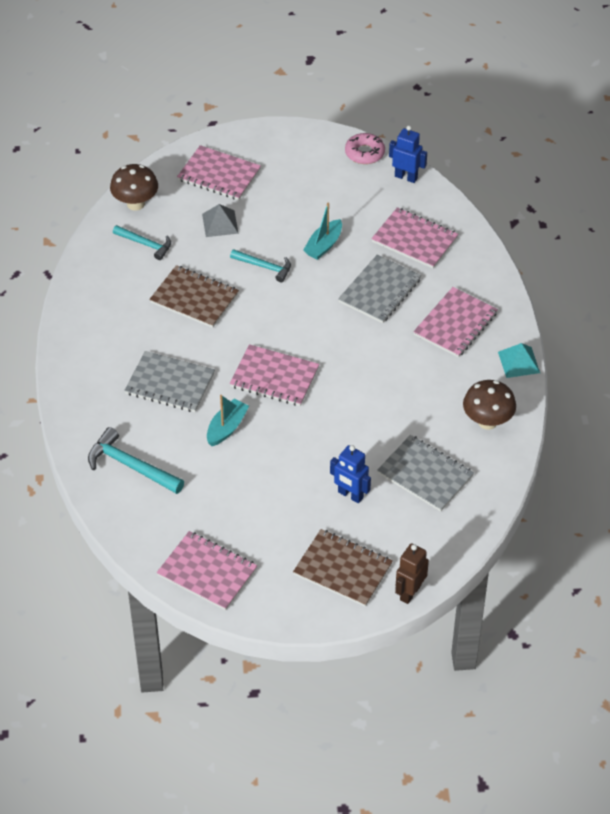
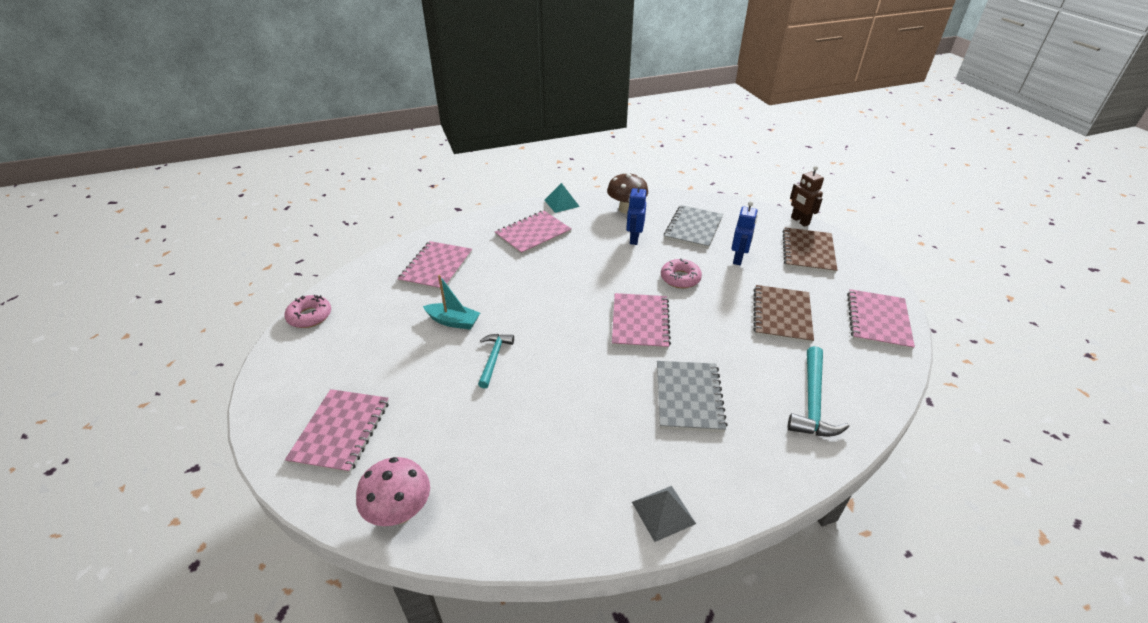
camera: 105 degrees left, 10 degrees down
(135, 204) = (400, 512): brown mushroom -> pink mushroom
(145, 244) = (478, 478): turquoise hammer -> none
(194, 298) = (557, 406): brown notebook -> brown notebook (781, 315)
(220, 223) = (430, 411): grey pyramid -> grey pyramid (663, 512)
(227, 428) = (718, 342): turquoise boat -> none
(332, 430) = (680, 278): none -> pink donut
(380, 291) = (507, 277): grey notebook -> none
(406, 177) = (349, 284): blue robot -> blue robot (634, 239)
(410, 592) = (799, 221): brown robot -> brown robot turned 45 degrees clockwise
(455, 324) = (533, 234): pink notebook -> pink notebook turned 60 degrees counterclockwise

